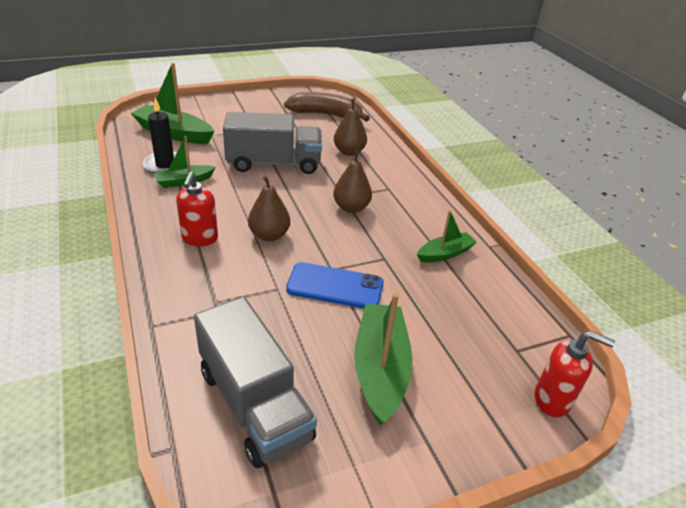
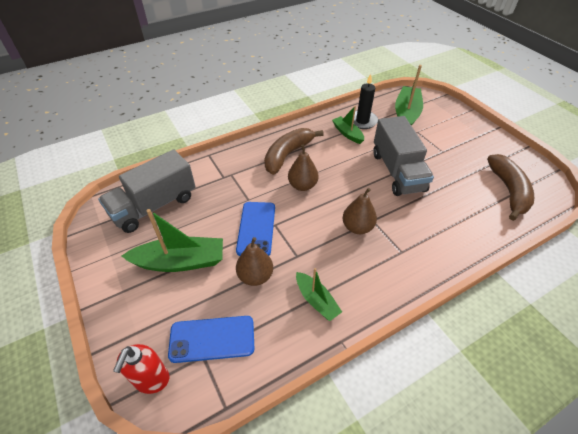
camera: 85 degrees right, 10 degrees up
(200, 238) = (288, 155): red soap dispenser -> brown banana
(349, 152) = (449, 216): brown pear -> brown pear (255, 276)
(496, 341) = (212, 339): none -> blue phone

